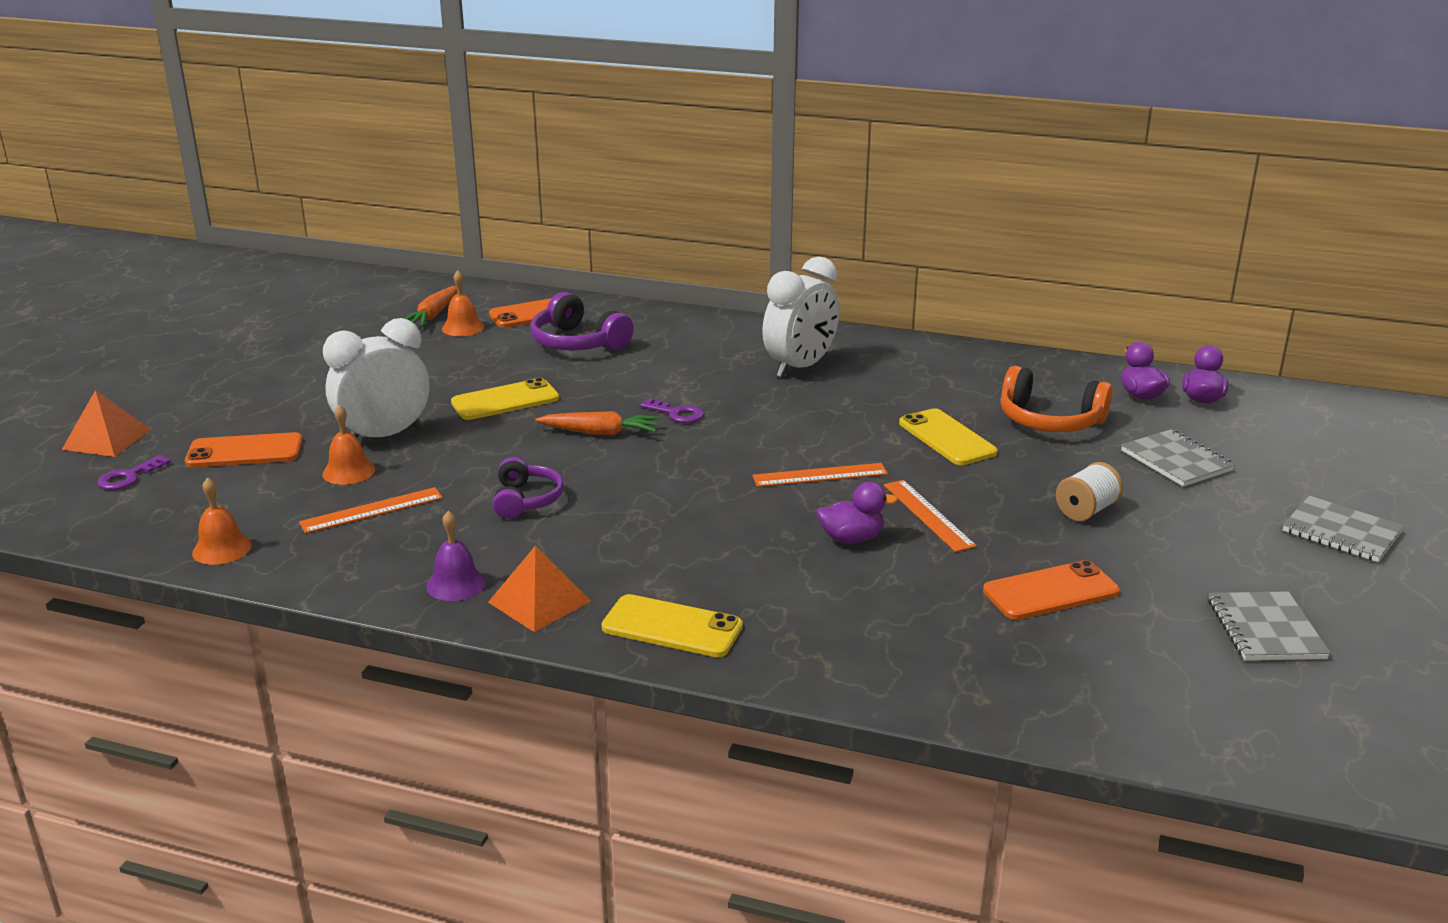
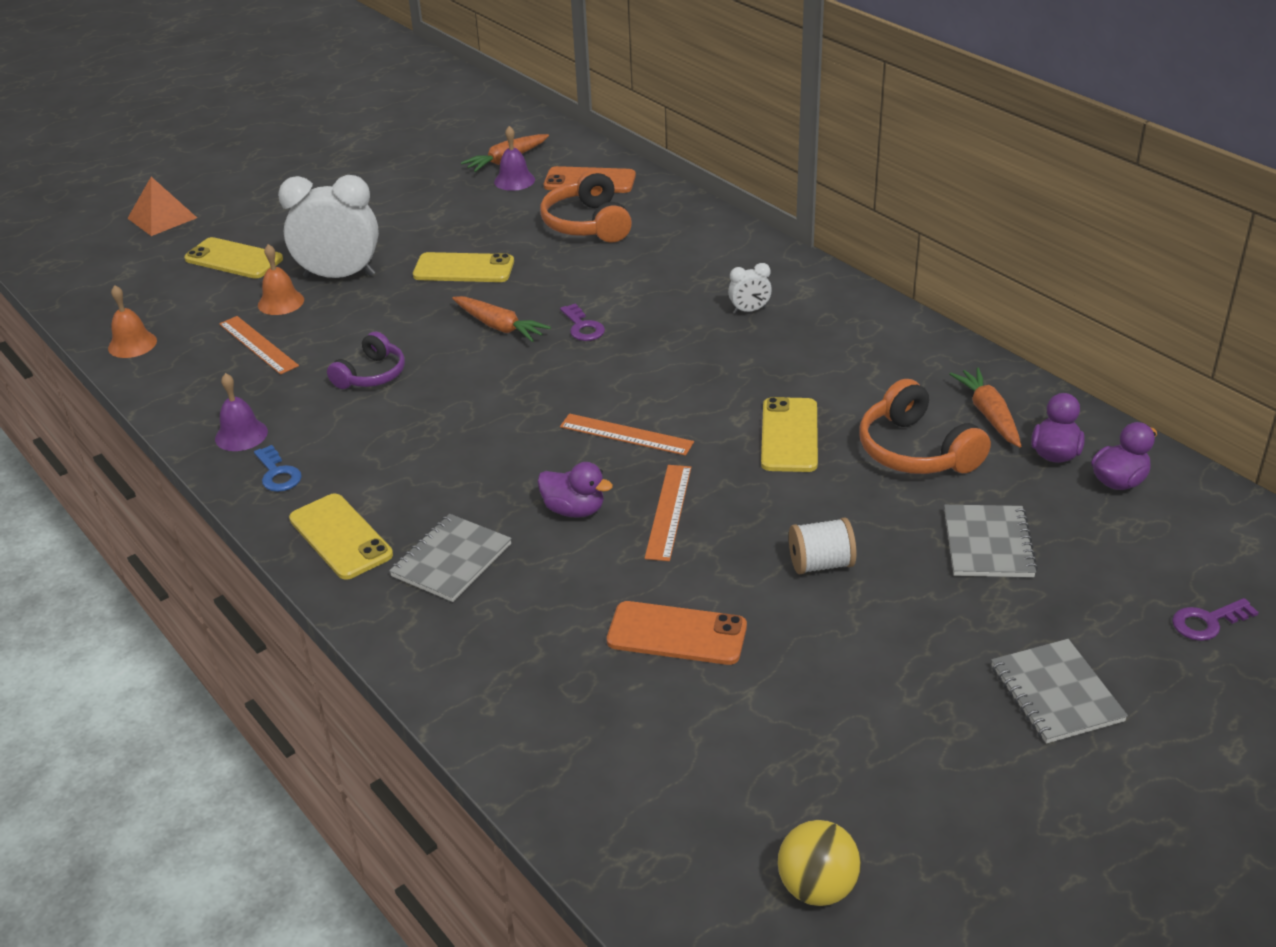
camera: 35 degrees right, 10 degrees up
(128, 477) = (141, 258): purple key -> purple key (1207, 622)
(245, 452) = (234, 259): orange phone -> yellow phone
(372, 510) = (258, 345): orange ruler -> orange ruler turned 45 degrees clockwise
(463, 327) = (514, 180): orange bell -> purple bell
(539, 601) = (278, 474): orange pyramid -> blue key
(577, 343) = (587, 224): purple headphones -> orange headphones
(800, 367) = (749, 310): white clock -> white clock, size x0.45
(1066, 385) = (989, 415): none -> orange carrot
(1265, 629) = (825, 761): grey notebook -> grey notebook (451, 560)
(1373, 708) = (817, 887): none -> yellow ball

